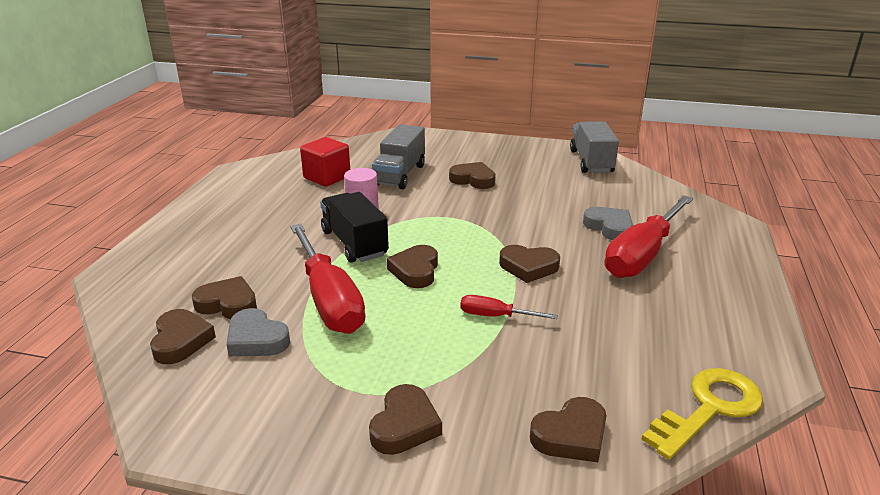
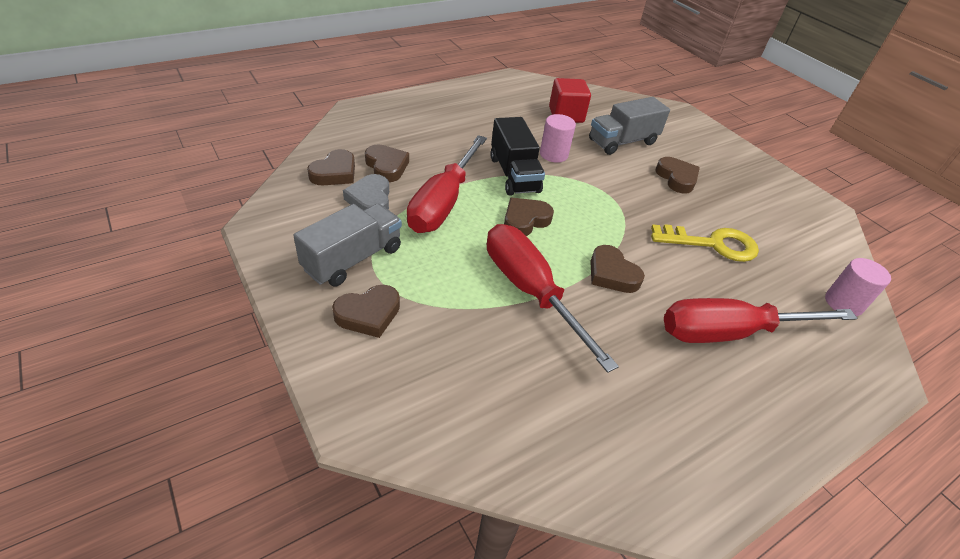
camera: 40 degrees right, 15 degrees up
(354, 243) = (514, 174): black truck -> black truck turned 150 degrees clockwise
(495, 316) = (530, 291): red screwdriver -> red screwdriver, size x2.15
(571, 435) = (451, 409): brown heart -> none
(591, 162) = (817, 224): grey truck -> grey truck (353, 259)
(609, 227) = (737, 290): grey heart -> none
(666, 199) = (843, 303): none -> pink cylinder
(709, 408) = (581, 485): yellow key -> yellow key (712, 244)

